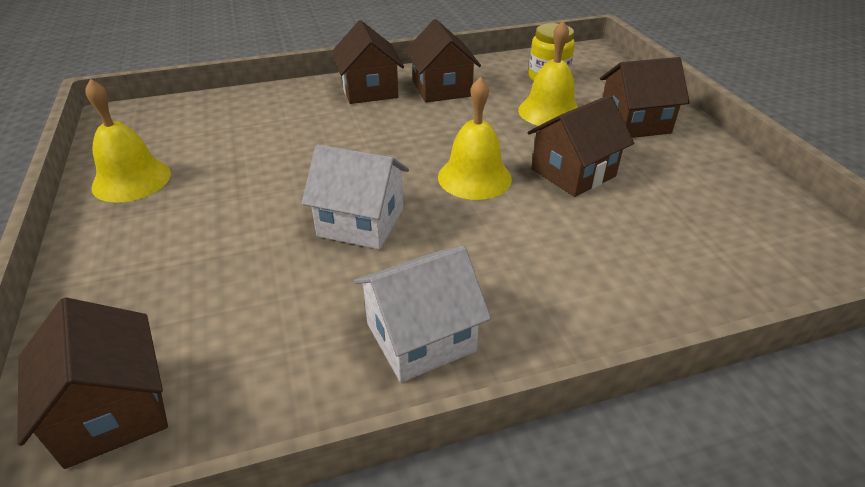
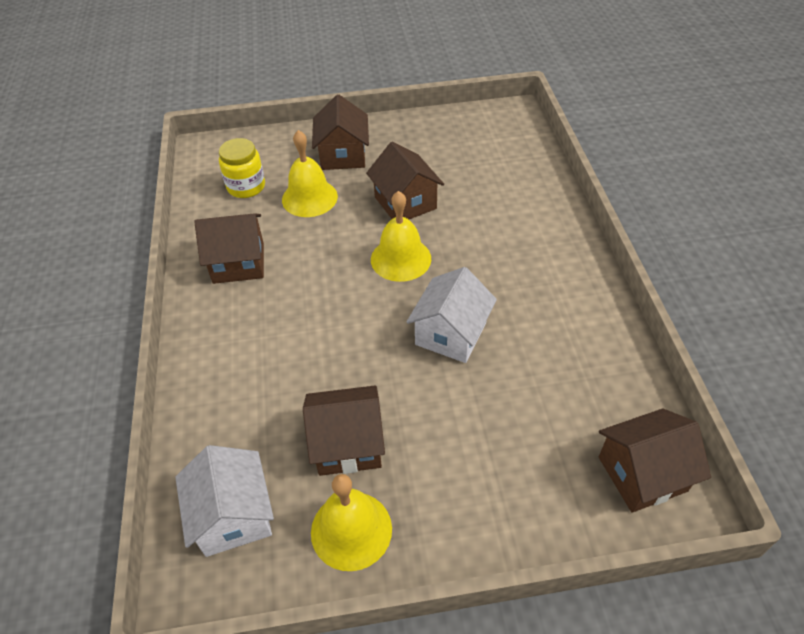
camera: 80 degrees left, 10 degrees up
(369, 90) = (218, 321): brown house -> brown house (348, 444)
(420, 337) = (573, 306): white house -> white house (233, 516)

